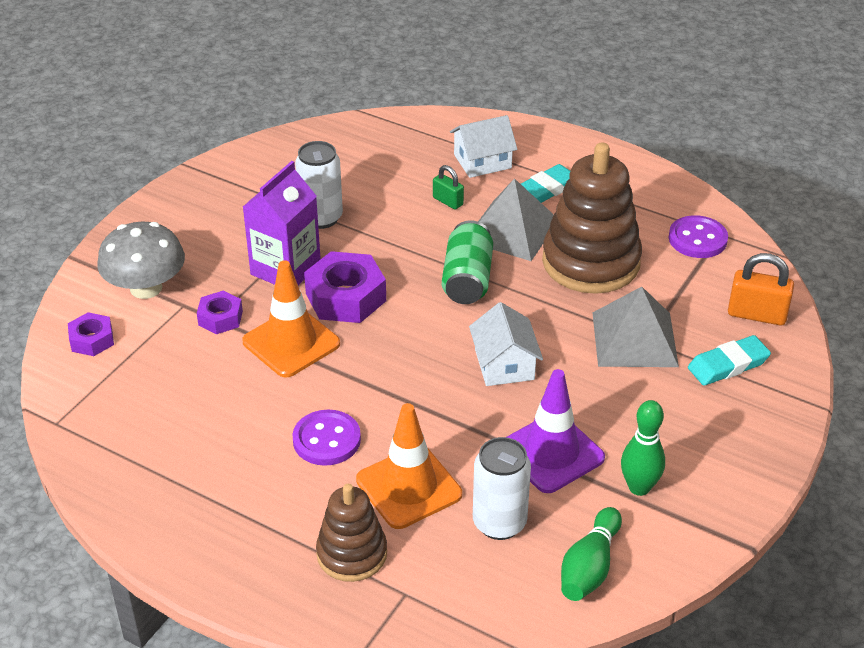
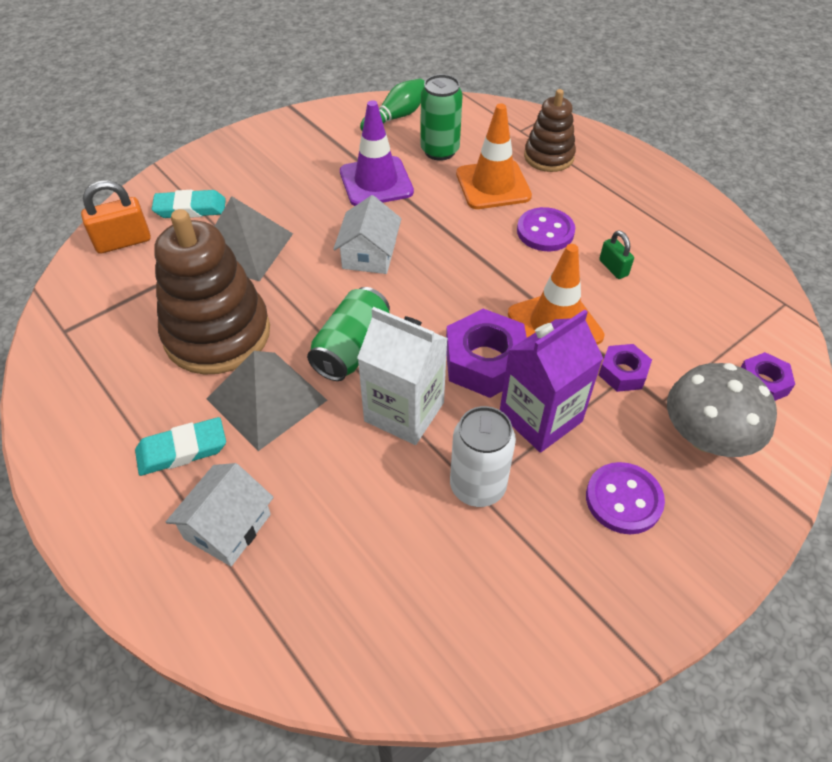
camera: 160 degrees left, 10 degrees up
(398, 247) = (404, 412): none -> white carton
(448, 201) = (312, 466): green padlock -> green padlock (613, 268)
(482, 161) = (227, 526): white house -> white house turned 60 degrees counterclockwise
(499, 523) = (439, 151): white can -> green can
(639, 487) = (331, 148): green bowling pin -> none
(697, 239) = (91, 330): purple button -> purple button (623, 499)
(757, 314) = (123, 241): orange padlock -> orange padlock turned 60 degrees counterclockwise

